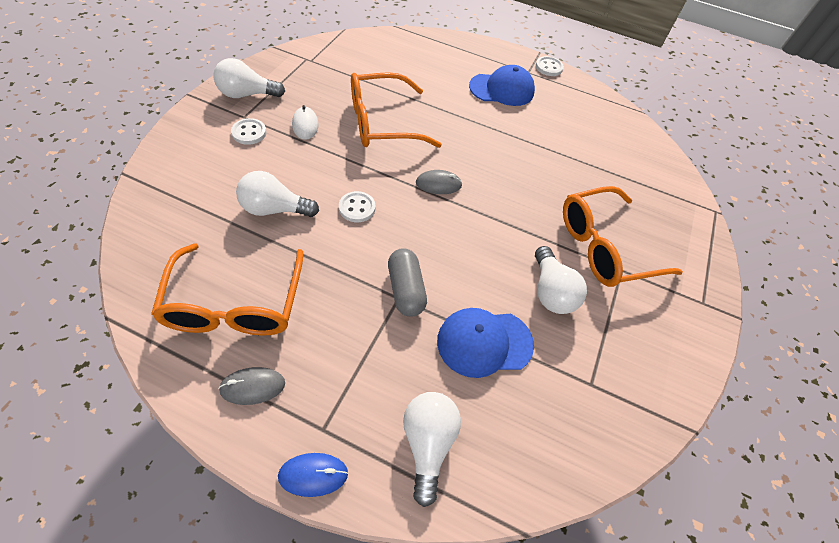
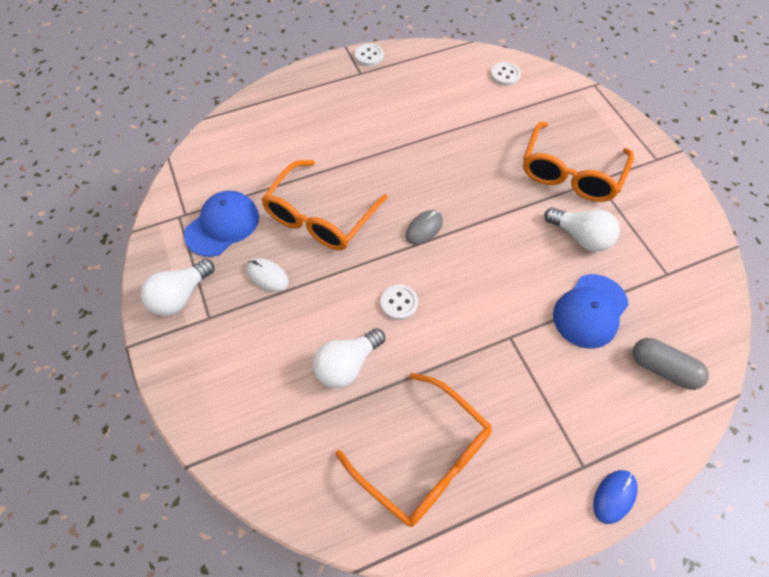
camera: 40 degrees left, 5 degrees up
(249, 133) = (235, 326): white button -> white button (505, 75)
(252, 386) = (513, 493): grey mouse -> none
(405, 289) = (506, 327): grey capsule -> grey capsule (663, 369)
(428, 443) = (641, 405): white light bulb -> none
(502, 89) = (362, 106): blue cap -> blue cap (222, 225)

